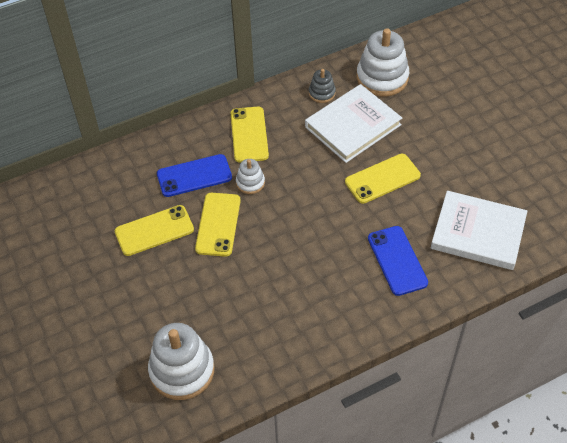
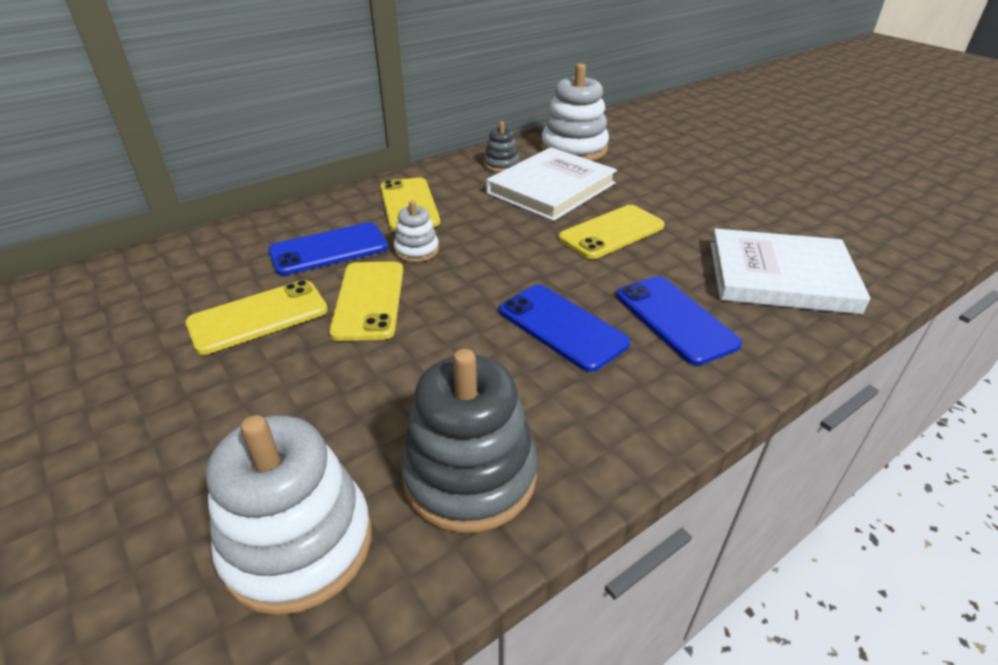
camera: 10 degrees left, 15 degrees down
(261, 347) = (470, 476): none -> grey stacking toy
(328, 259) = (562, 327): none -> blue phone

